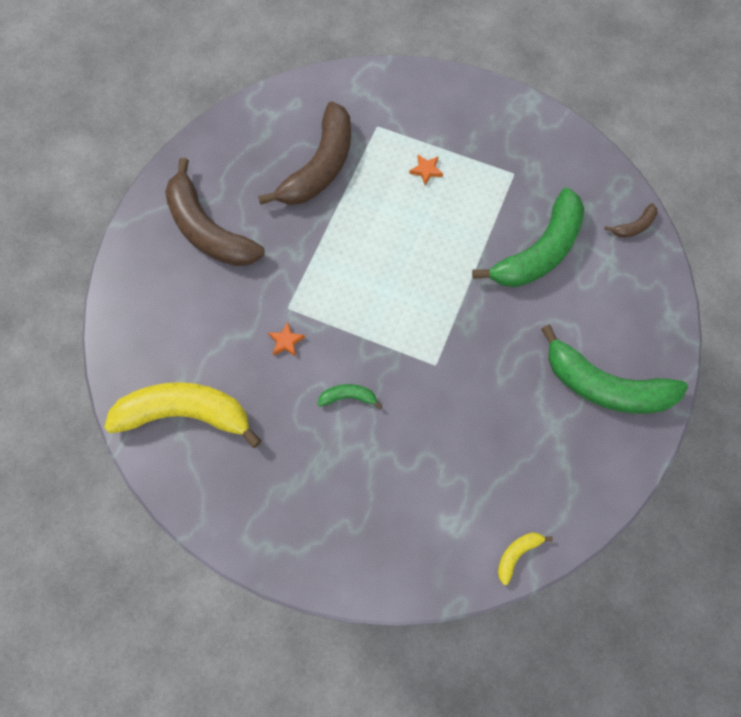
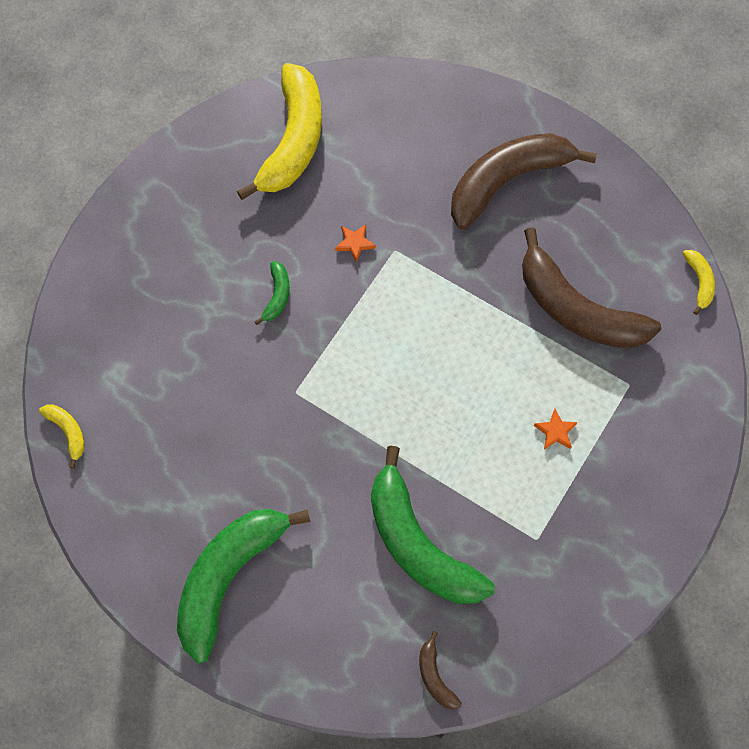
camera: 100 degrees right, 0 degrees up
(282, 88) = (699, 282): none -> yellow banana

